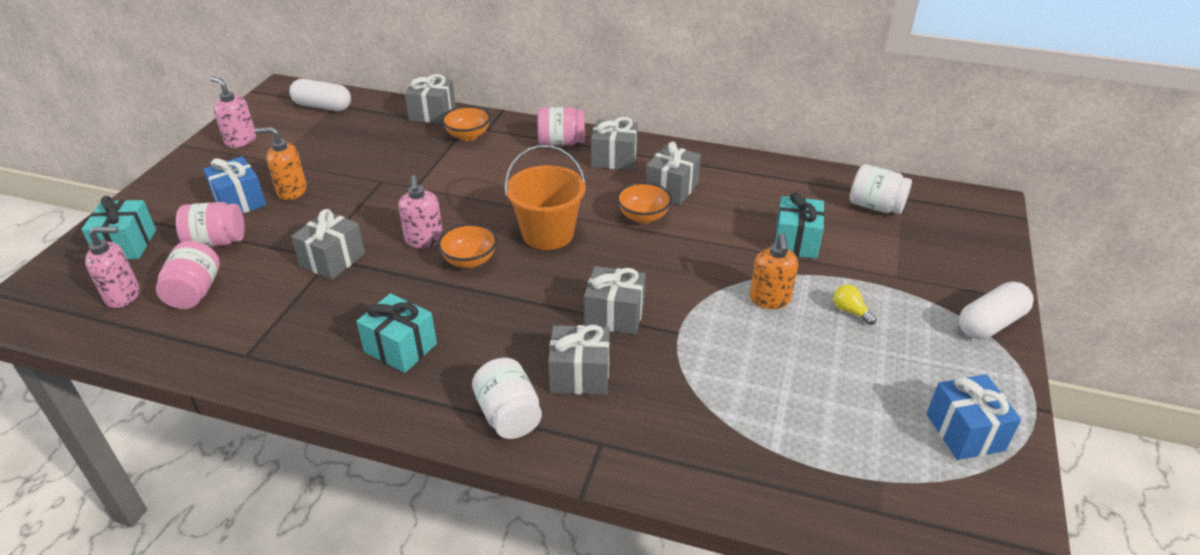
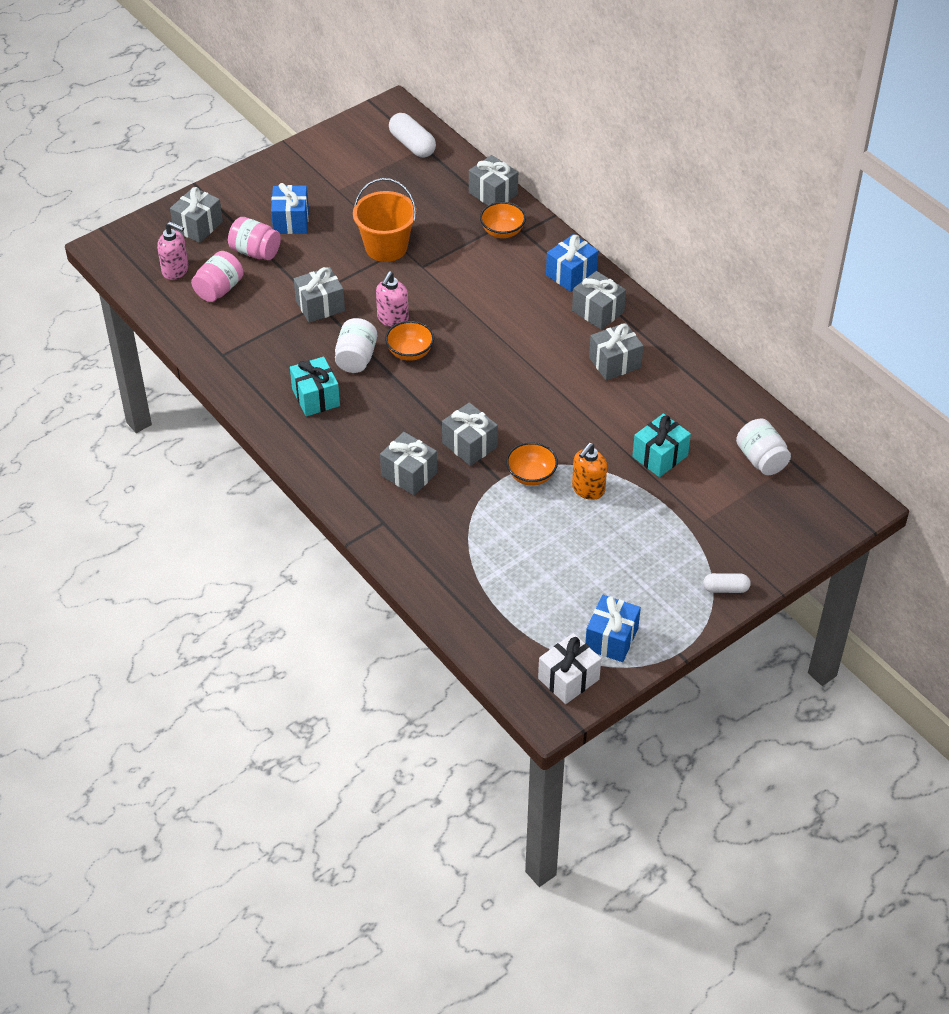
camera: 35 degrees right, 10 degrees up
(127, 244) = (198, 226): turquoise gift -> grey gift
(240, 140) = (327, 156): pink soap dispenser -> none
(291, 191) = (332, 228): orange soap dispenser -> none
(509, 415) = (345, 477): white jar -> white jar (356, 358)
(548, 234) = (483, 357): orange bucket -> orange bucket (386, 247)
(561, 142) = (571, 274): pink jar -> blue gift
(643, 216) = (567, 377): orange bowl -> orange bowl (531, 475)
(850, 311) = (635, 527): yellow light bulb -> none
(983, 505) = (568, 679): none -> white gift
(990, 323) = (725, 588): white capsule -> white capsule, size x0.62

